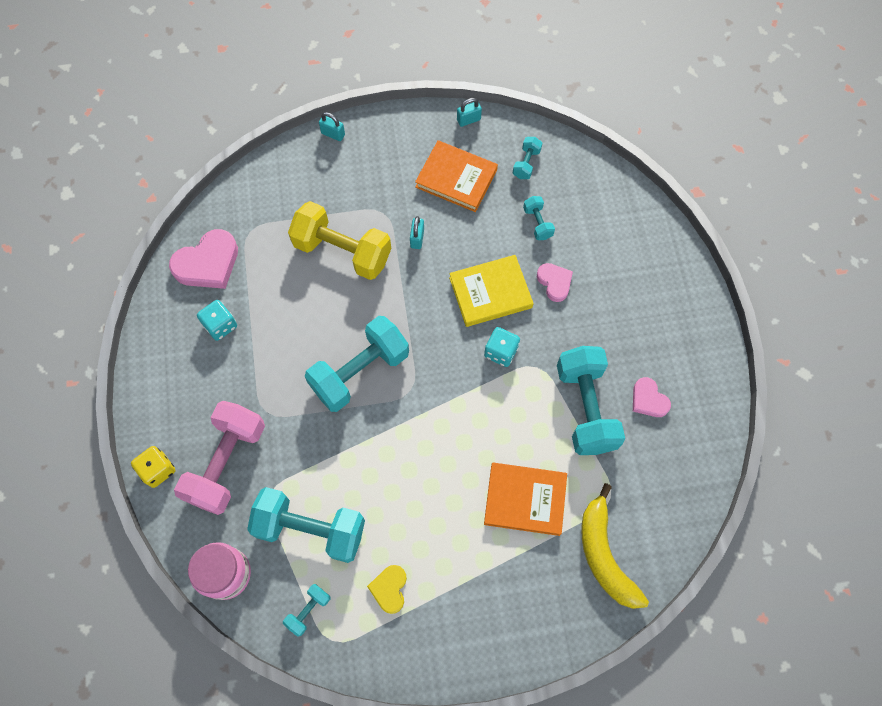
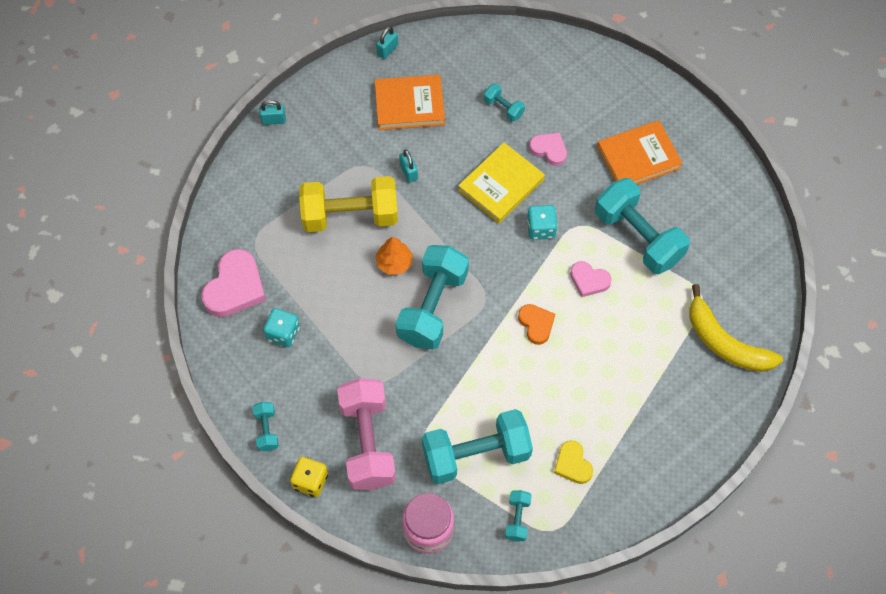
camera: 30 degrees left, 5 degrees down
(353, 313) = (394, 262): none -> orange tree
(440, 438) = (536, 324): none -> orange heart
(525, 499) = (636, 335): orange book -> orange book (638, 157)
(526, 163) = (461, 63): turquoise dumbbell -> turquoise dumbbell (266, 430)
(648, 400) = (684, 204): pink heart -> pink heart (589, 280)

